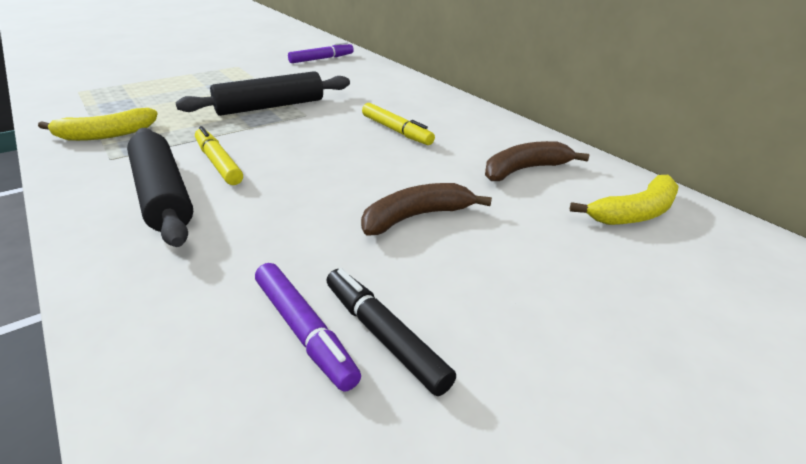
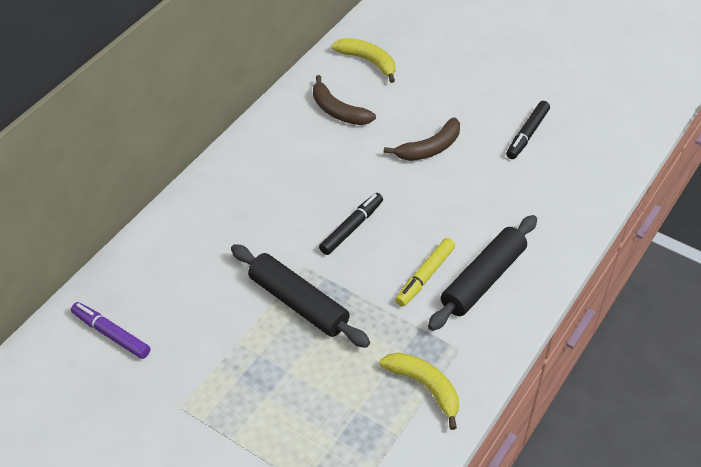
camera: 110 degrees left, 15 degrees up
(304, 331) = (542, 160): purple marker -> none
(328, 141) = (352, 228): none -> black marker
(396, 131) = (307, 194): yellow marker -> none
(416, 217) = (429, 148): brown banana -> brown banana turned 75 degrees counterclockwise

